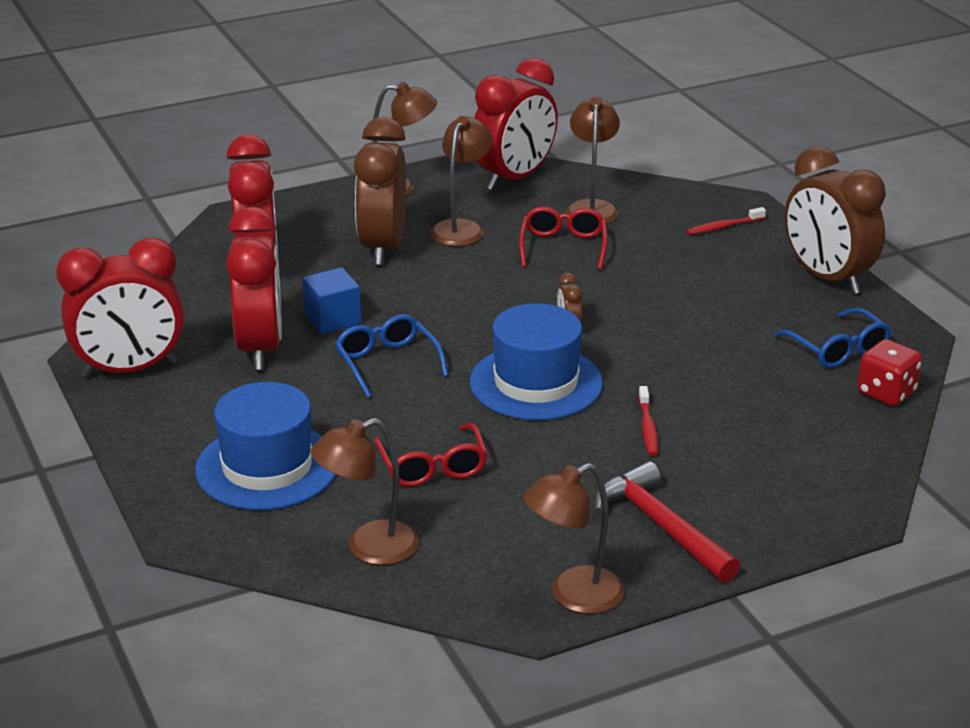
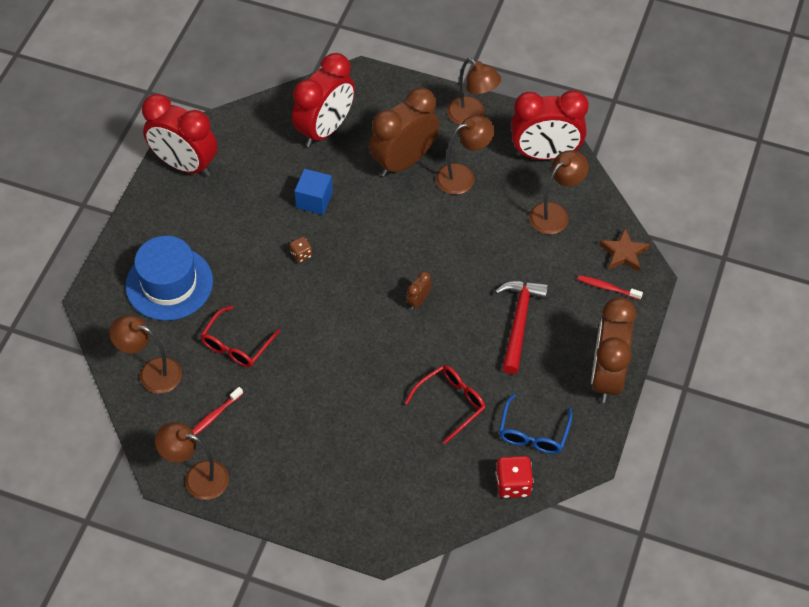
camera: 45 degrees right, 25 degrees up
(260, 348) = (257, 195): red clock -> none
(387, 363) = (301, 254): blue glasses -> brown dice
(536, 383) = (351, 328): blue hat -> none
(563, 246) = (497, 234): red glasses -> red glasses (451, 403)
(648, 427) = (364, 404): red toothbrush -> red toothbrush (215, 415)
(661, 526) = (286, 472): red hammer -> red hammer (519, 322)
(697, 200) = (623, 253): none -> brown star

